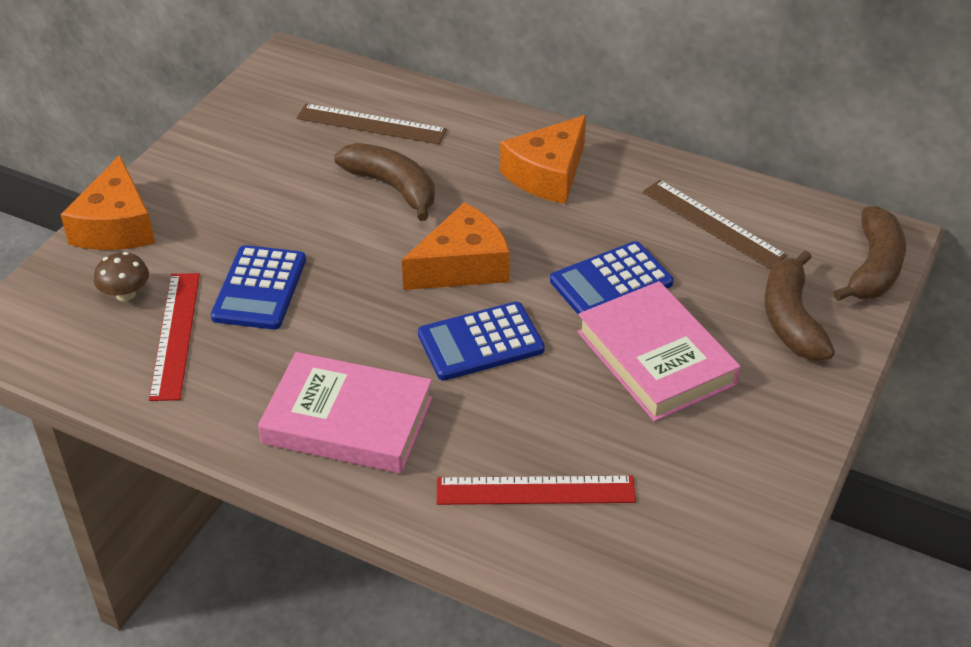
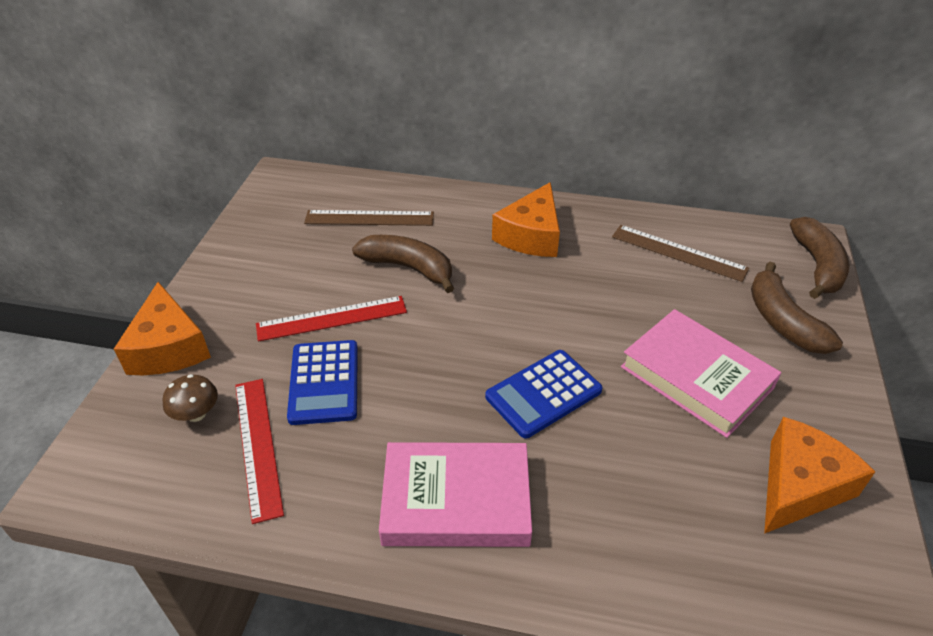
camera: 15 degrees left, 0 degrees up
(462, 266) = (496, 326): orange cheese -> orange cheese (799, 486)
(535, 490) = (660, 534): red ruler -> red ruler (332, 318)
(611, 282) = (625, 316): blue calculator -> none

